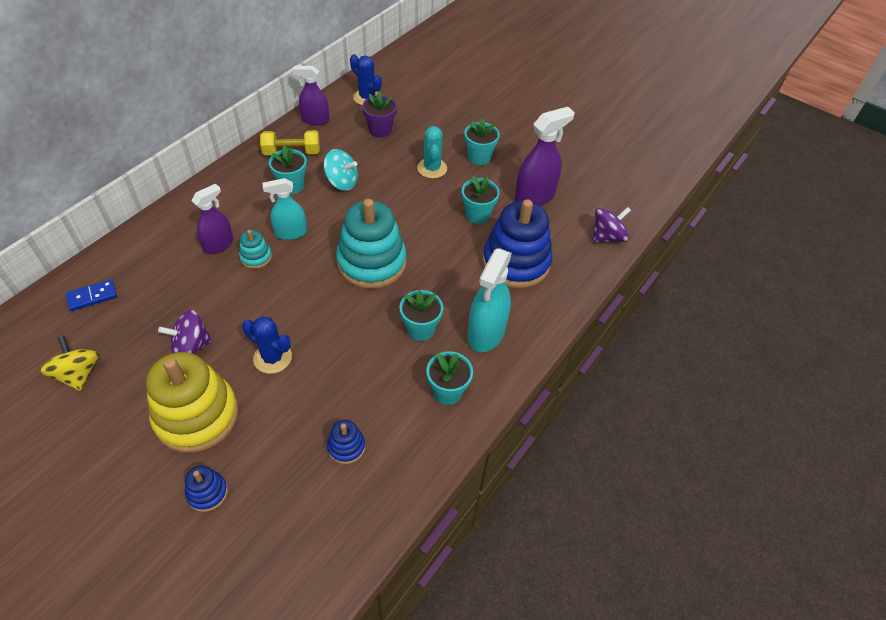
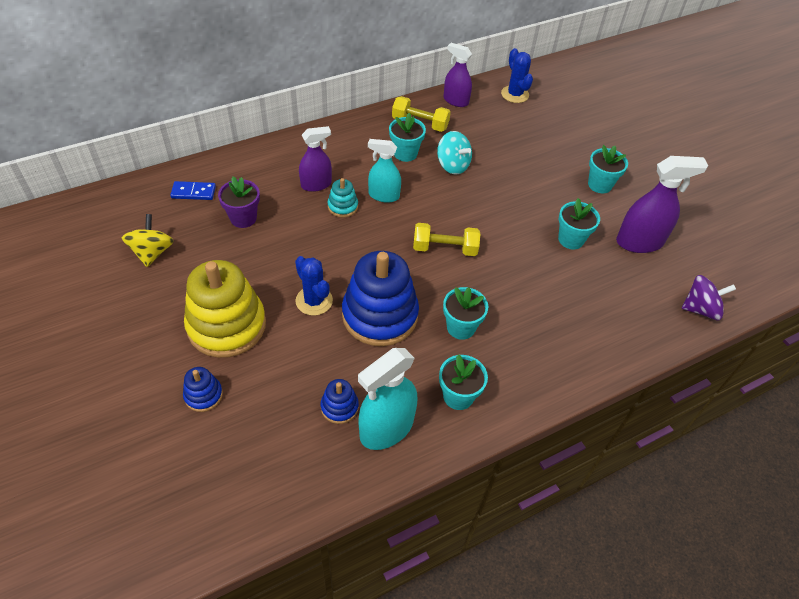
camera: 25 degrees right, 0 degrees up
(191, 346) = (251, 264): purple spinning top -> none
(372, 262) = (445, 248): turquoise stacking toy -> yellow dumbbell
(380, 130) = (512, 128): purple flower pot -> purple flower pot (243, 218)
(432, 168) = (546, 180): turquoise cactus -> none
(486, 333) = (523, 356): turquoise spray bottle -> turquoise spray bottle (386, 428)
(516, 262) = (588, 299): blue stacking toy -> blue stacking toy (380, 315)

